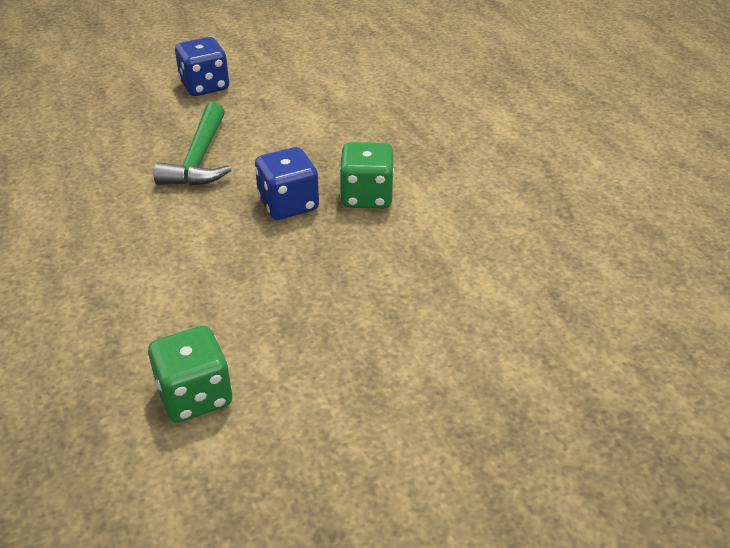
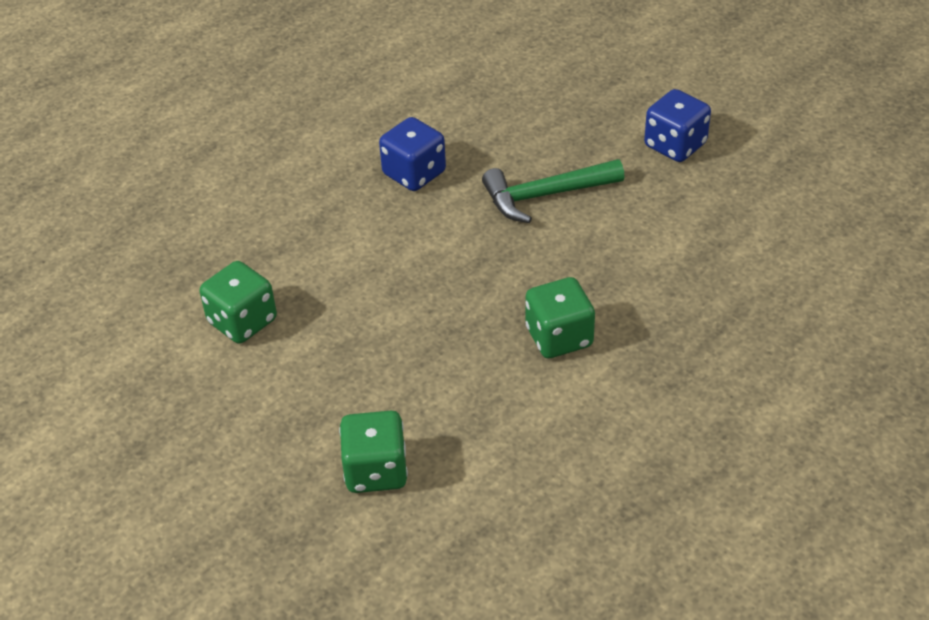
camera: 70 degrees right, 5 degrees up
(288, 204) = (511, 285): blue dice -> blue dice (414, 173)
(457, 343) = (376, 471): none -> green dice

